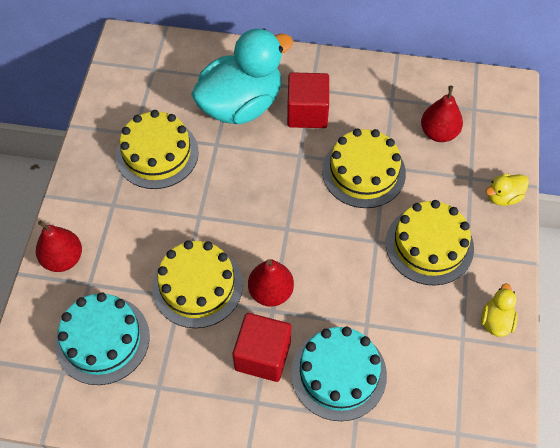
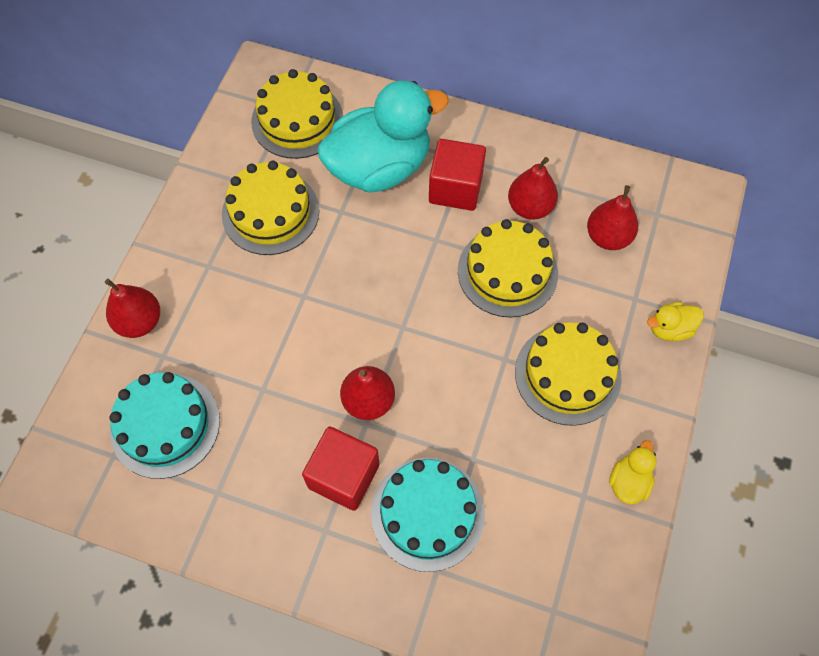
camera: 10 degrees right, 5 degrees up
(197, 286) = (285, 379): yellow cake -> yellow cake (297, 120)
(371, 119) = (530, 207): none -> red pear

